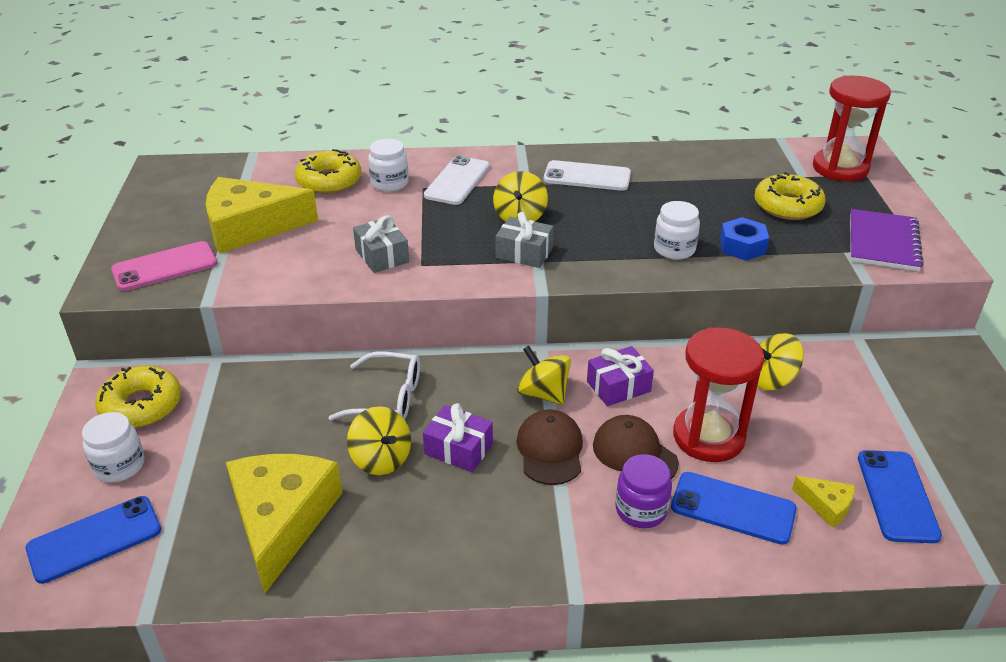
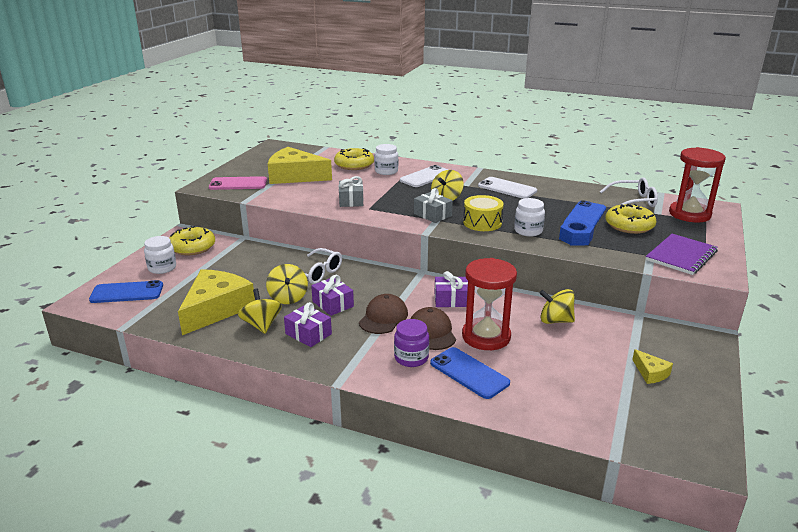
camera: 25 degrees right, 10 degrees down
(465, 518) = (308, 334): none -> purple gift
(543, 393) = (403, 292): yellow spinning top -> yellow spinning top (261, 325)
(603, 250) = (482, 222): none -> yellow drum
(760, 161) = (633, 201): none -> white glasses
(826, 505) = (532, 389): yellow cheese -> yellow cheese (650, 373)
(897, 496) = (587, 398): blue phone -> blue phone (585, 216)

